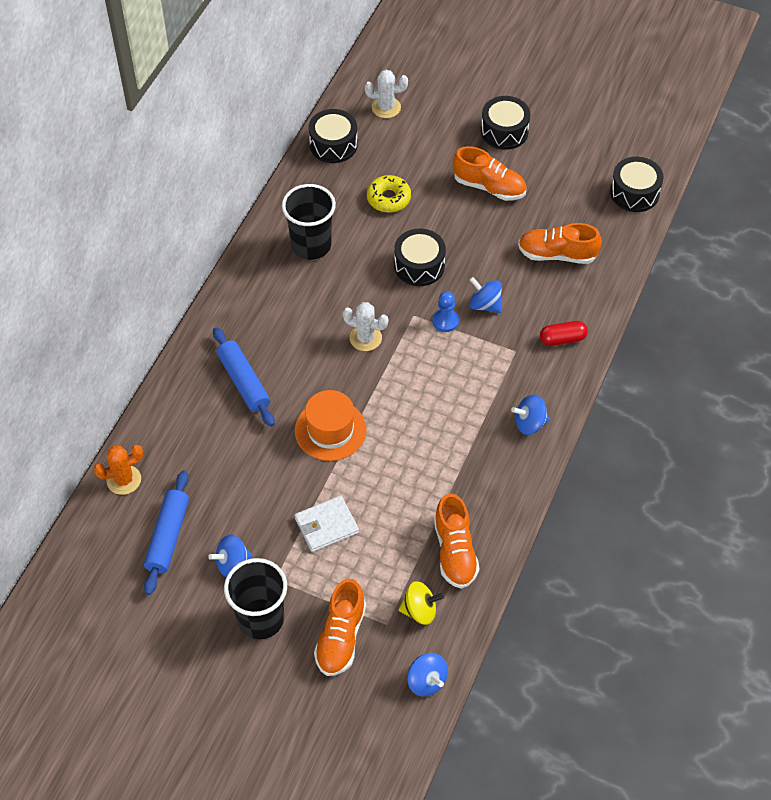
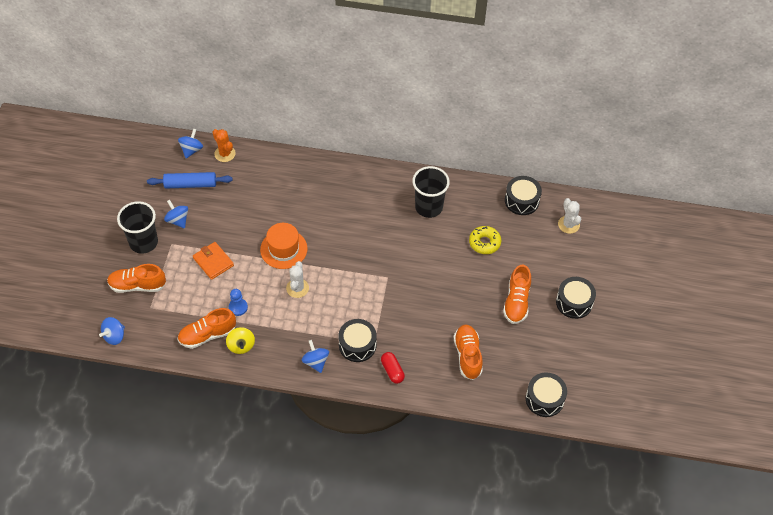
camera: 75 degrees right, 0 degrees up
(244, 382) = (309, 195): blue rolling pin -> none
(326, 525) = (213, 262): white wallet -> orange wallet
(365, 338) = (361, 253): white cactus -> white cactus (297, 288)
(419, 265) = (431, 272): black drum -> black drum (357, 345)
(420, 610) = (162, 323): yellow spinning top -> yellow spinning top (241, 346)
(445, 321) = (388, 296): blue pawn -> blue pawn (238, 307)
(485, 305) = (408, 318): blue spinning top -> blue spinning top (191, 150)

